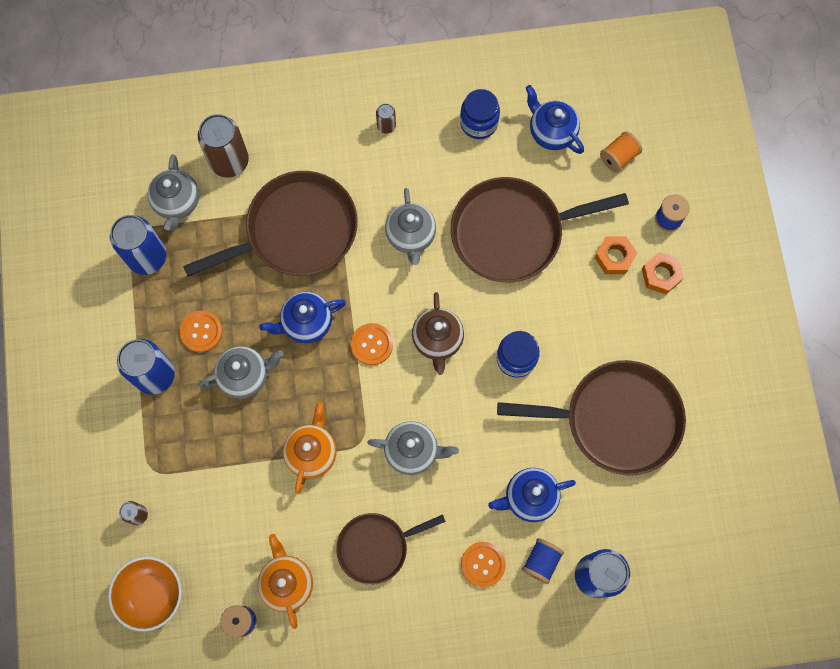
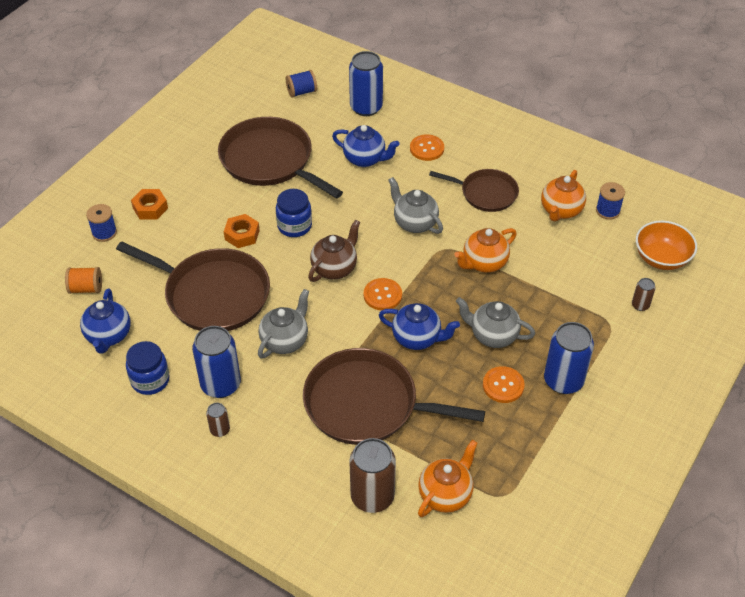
camera: 140 degrees left, 25 degrees down
(147, 257) = (505, 469): blue can -> blue can (220, 384)
(177, 203) = (445, 494): grey teapot -> orange teapot
(541, 561) = (390, 130): blue spool -> blue spool (301, 92)
(614, 257) = (165, 236): orange nut -> orange nut (242, 235)

